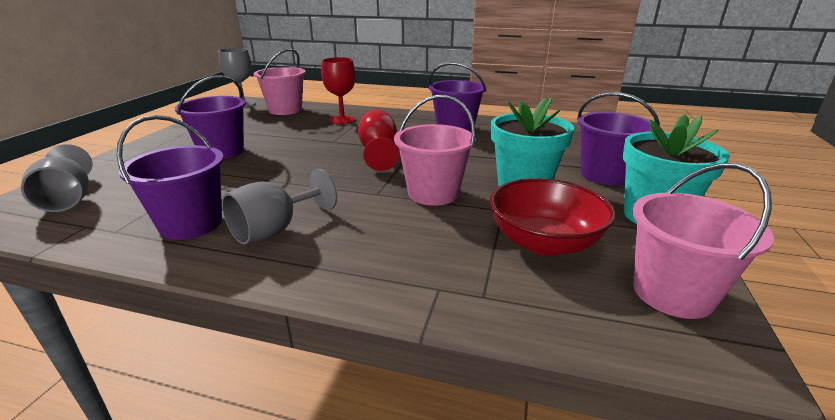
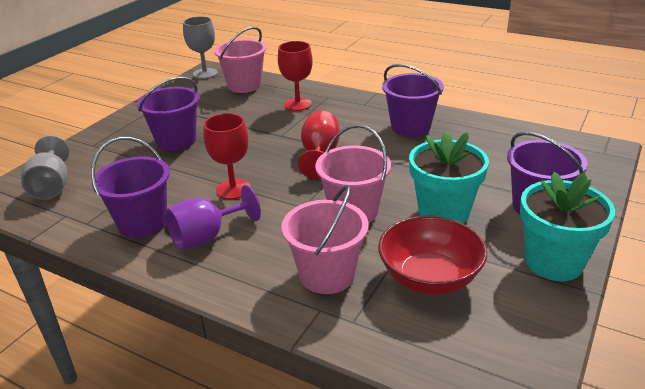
camera: 15 degrees right, 5 degrees up
(275, 230) = (207, 237): grey goblet -> purple goblet
(295, 185) = (233, 189): none -> red goblet
(672, 293) = (513, 342): pink bucket -> pink bucket (327, 275)

